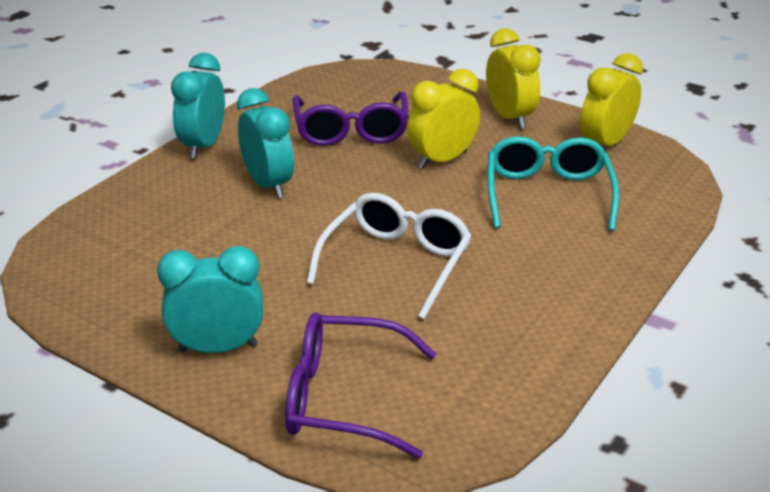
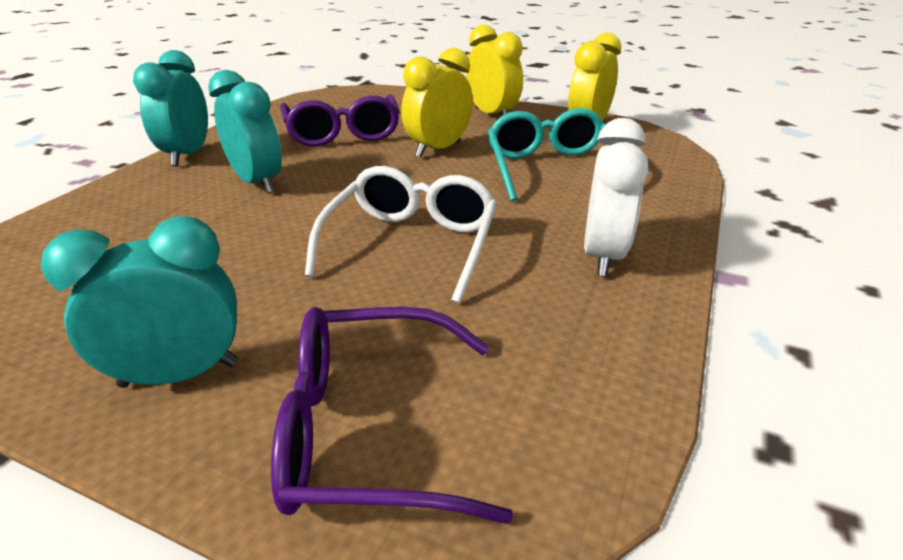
camera: 10 degrees left, 0 degrees up
(556, 290) = (603, 255): none -> white clock

